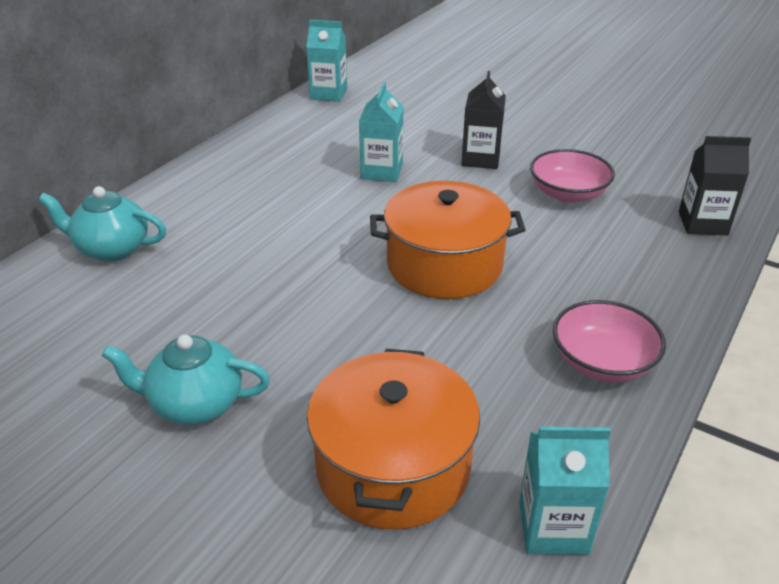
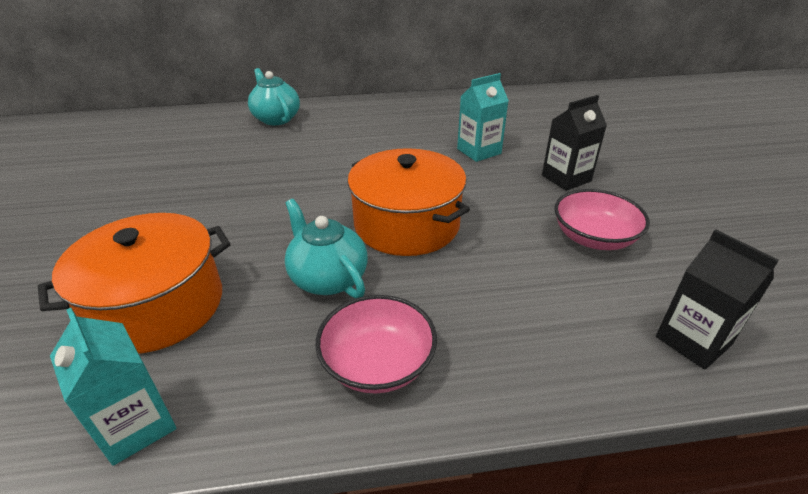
camera: 50 degrees right, 0 degrees up
(195, 404) = (164, 205): turquoise teapot -> turquoise teapot (328, 278)
(328, 94) = (533, 95): turquoise carton -> none

